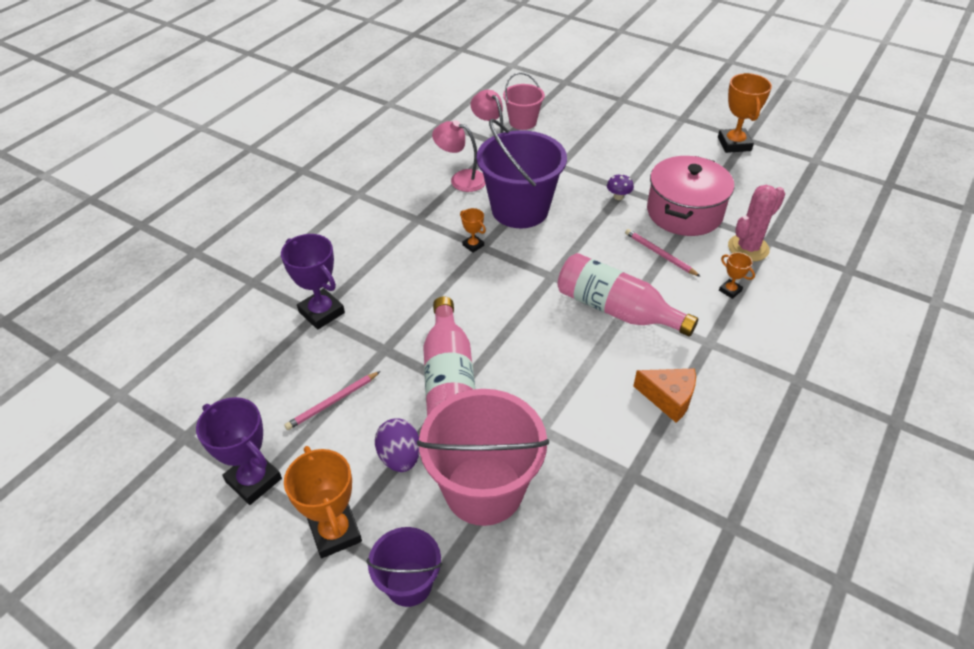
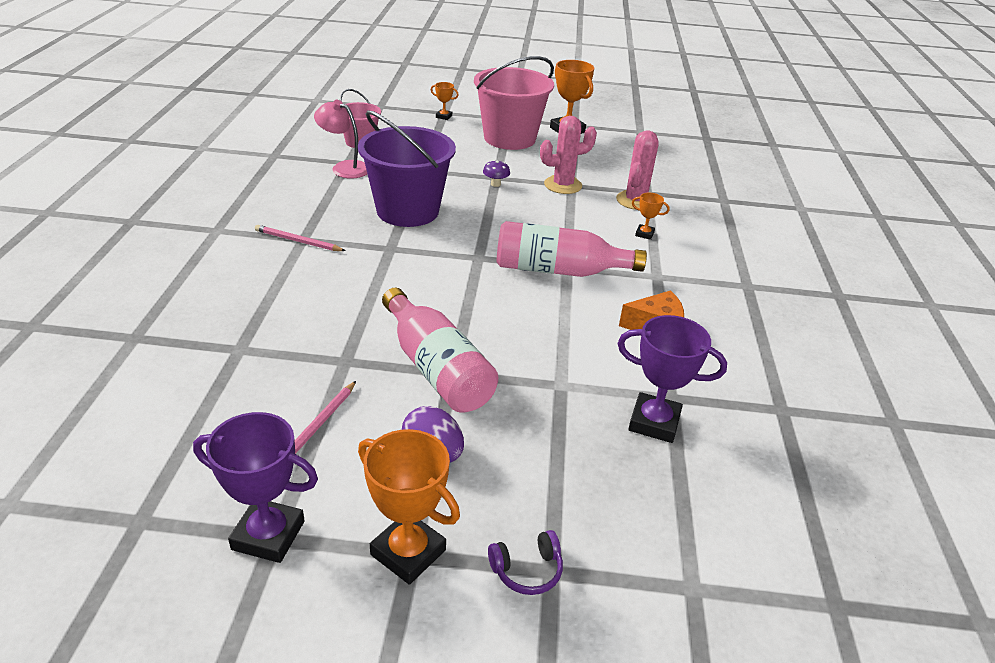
camera: 30 degrees left, 10 degrees down
(321, 312) = (245, 345): purple trophy -> purple trophy (654, 422)
(409, 583) = (527, 570): purple bucket -> purple headphones
(461, 179) = (328, 197): pink lamp -> none
(473, 245) = (380, 249): orange trophy -> orange trophy (444, 116)
(484, 489) = (543, 454): pink bucket -> pink bucket (509, 138)
(659, 254) = (565, 220): pink pencil -> pink pencil (298, 241)
(684, 212) = (563, 185): pink pot -> pink cactus

